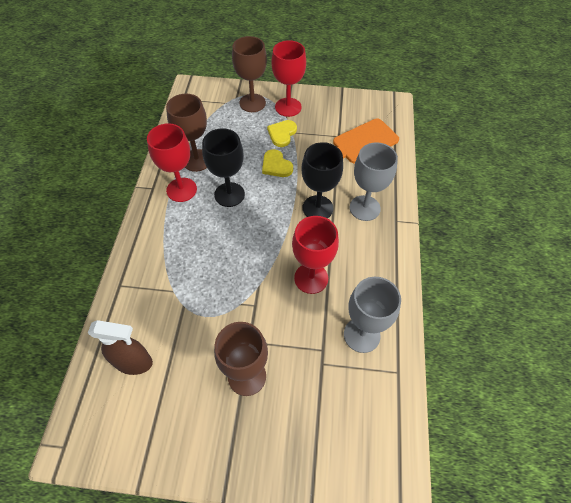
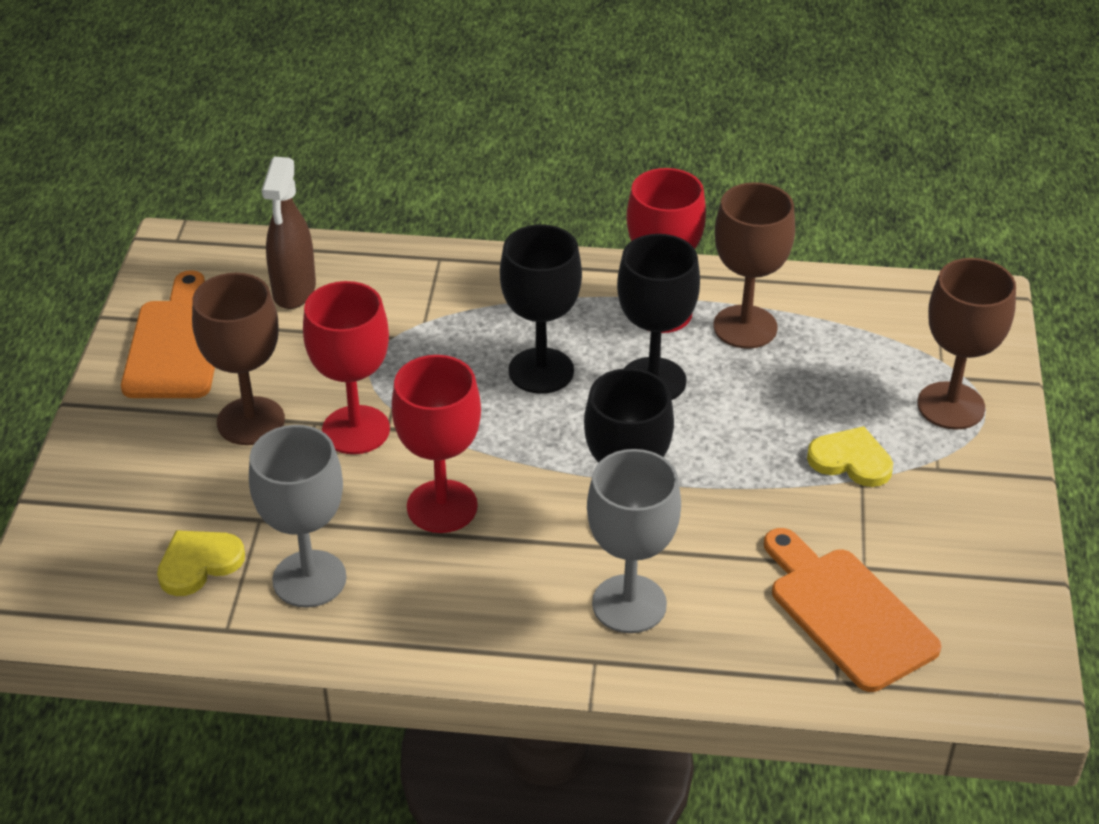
camera: 90 degrees right, 15 degrees down
(173, 431) = (176, 344): none -> orange cutting board
(218, 238) = (541, 371): none -> black goblet
(276, 165) = (745, 451): yellow heart -> yellow heart (199, 563)
(288, 107) = (951, 471): red goblet -> red goblet (356, 430)

